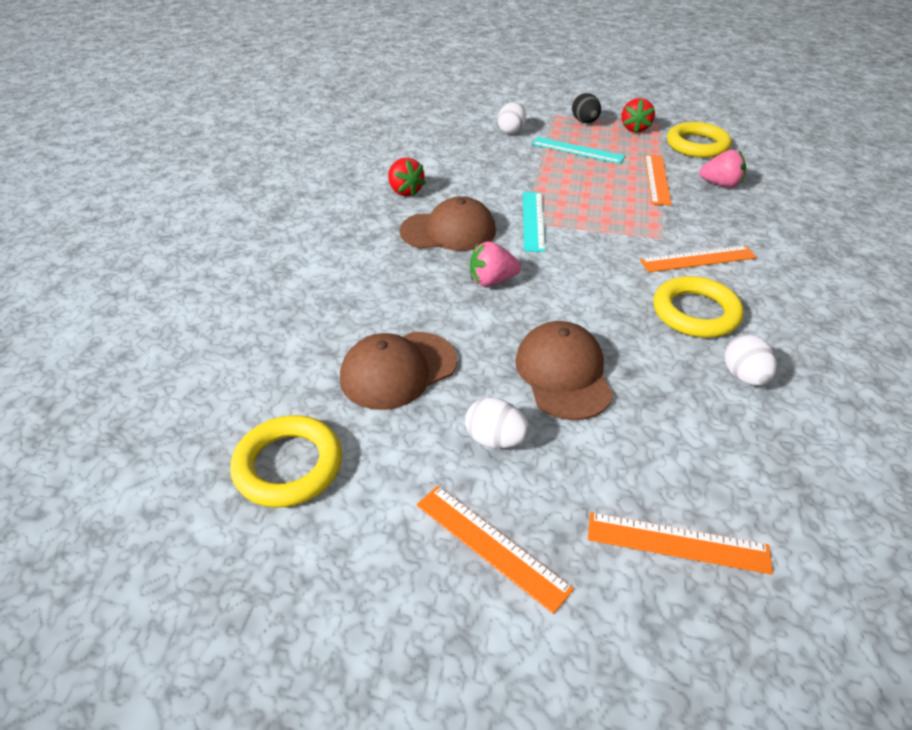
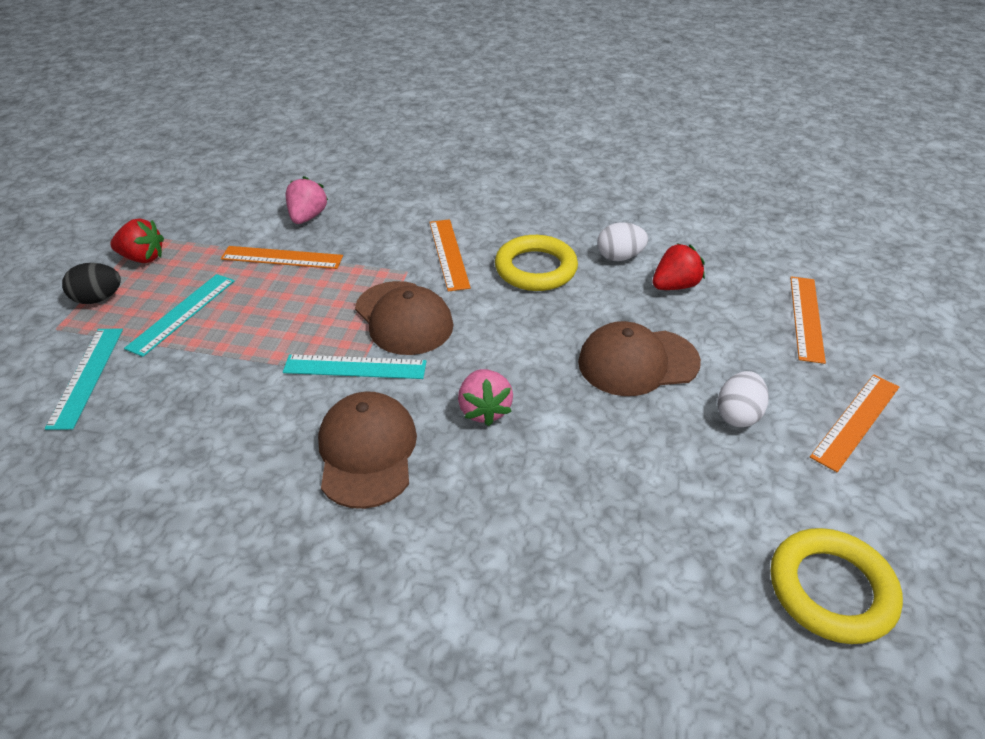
camera: 90 degrees left, 0 degrees up
(398, 370) = (657, 496): brown cap -> brown cap (404, 318)
(405, 191) = (239, 508): red strawberry -> red strawberry (674, 286)
(511, 131) = (86, 376): white egg -> turquoise ruler
(697, 145) = (211, 218): yellow ring -> none

